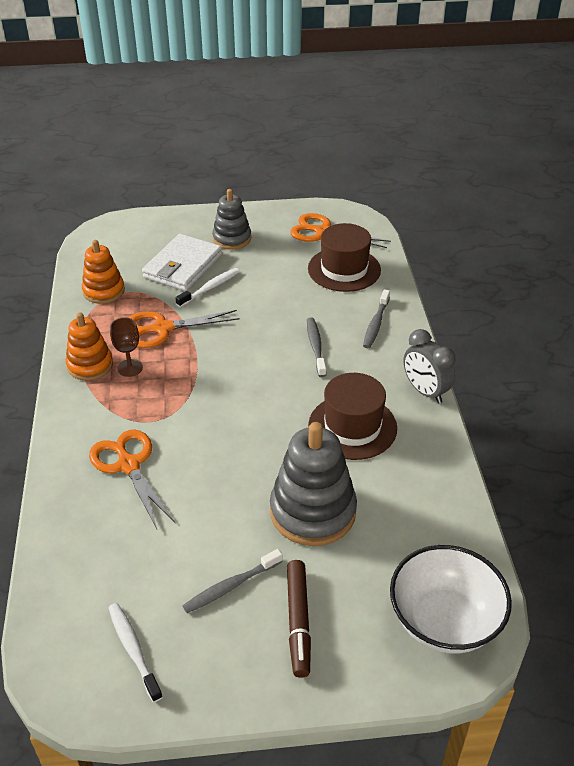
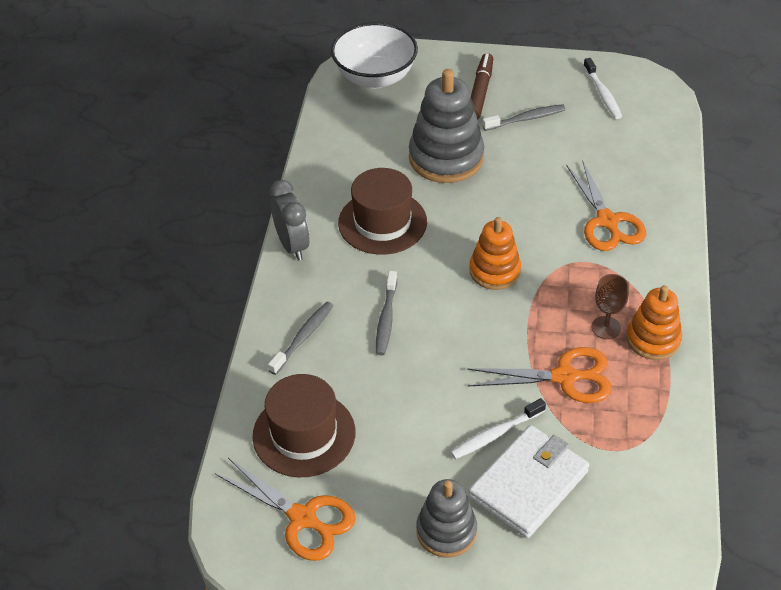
camera: 165 degrees left, 5 degrees up
(104, 291) = (643, 456): orange stacking toy -> orange stacking toy (494, 271)

